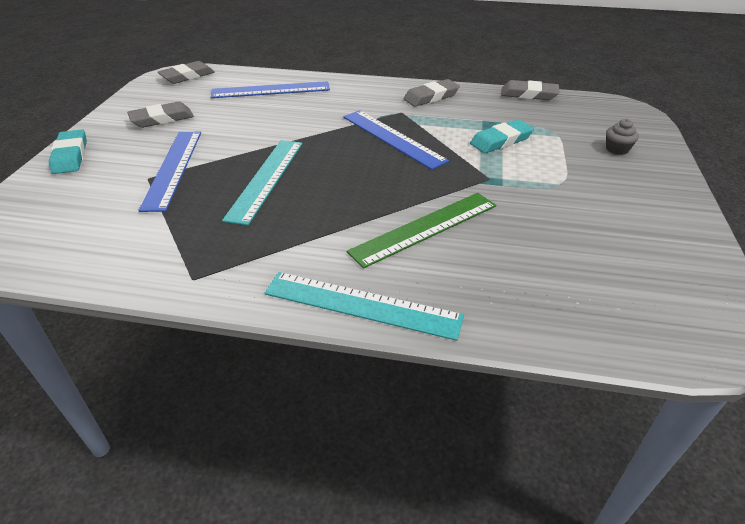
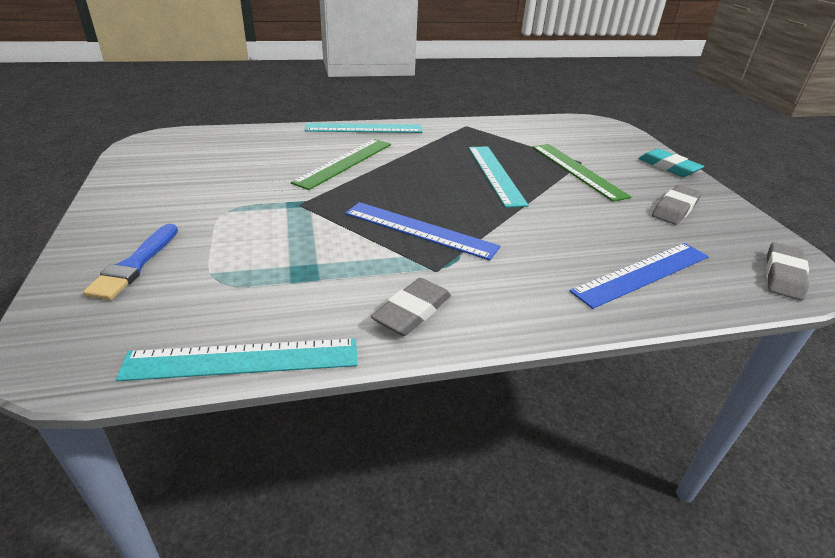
camera: 155 degrees right, 5 degrees down
(173, 168) = (577, 170): blue ruler -> green ruler
(501, 141) = (290, 250): turquoise eraser -> none
(528, 94) = (243, 359): grey eraser -> turquoise ruler
(617, 149) = (135, 265): grey cupcake -> blue brush

